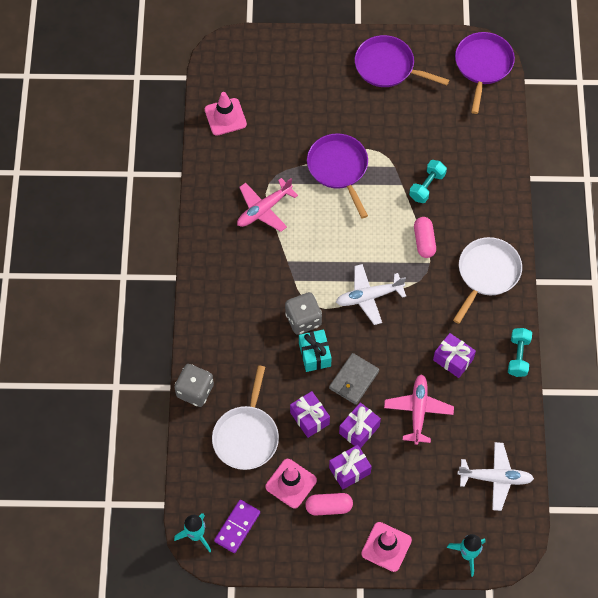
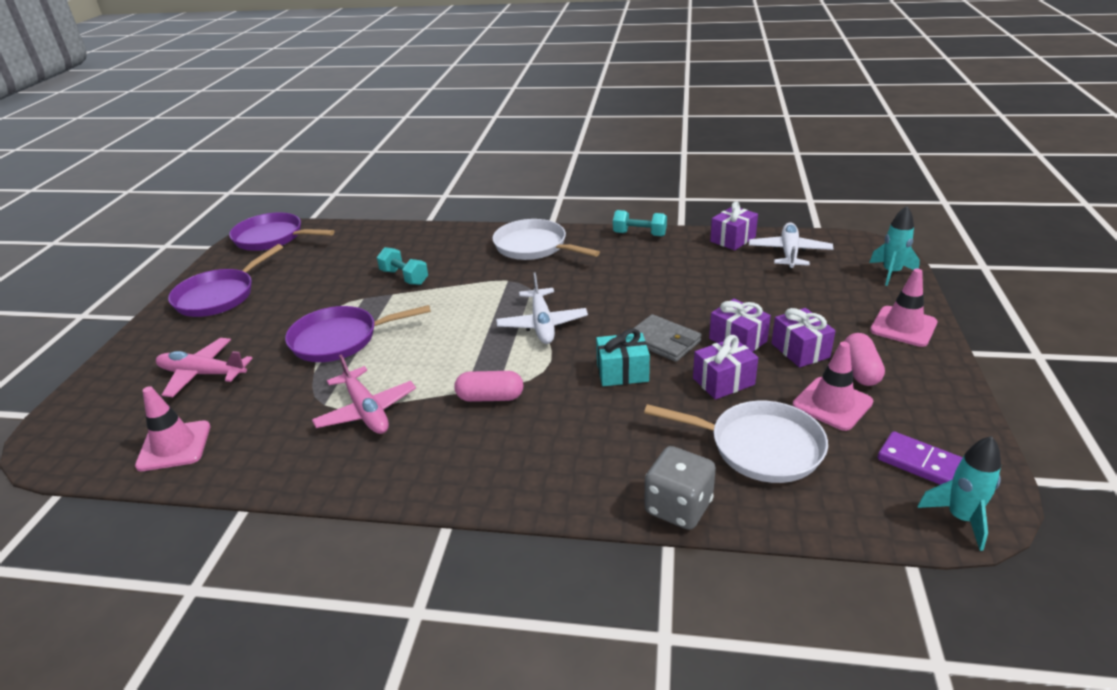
camera: 80 degrees left, 30 degrees down
(303, 319) = (564, 380): grey dice -> none
(418, 411) = (707, 296): pink plane -> pink plane (202, 374)
(424, 241) = (478, 282): pink capsule -> pink capsule (490, 397)
(453, 359) = (640, 271): purple gift -> purple gift (732, 239)

